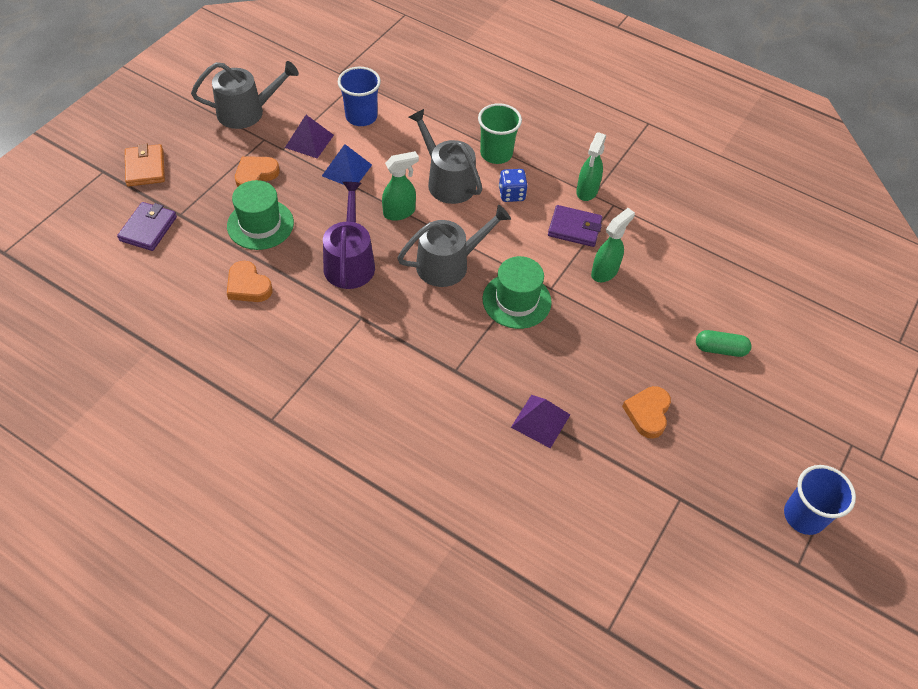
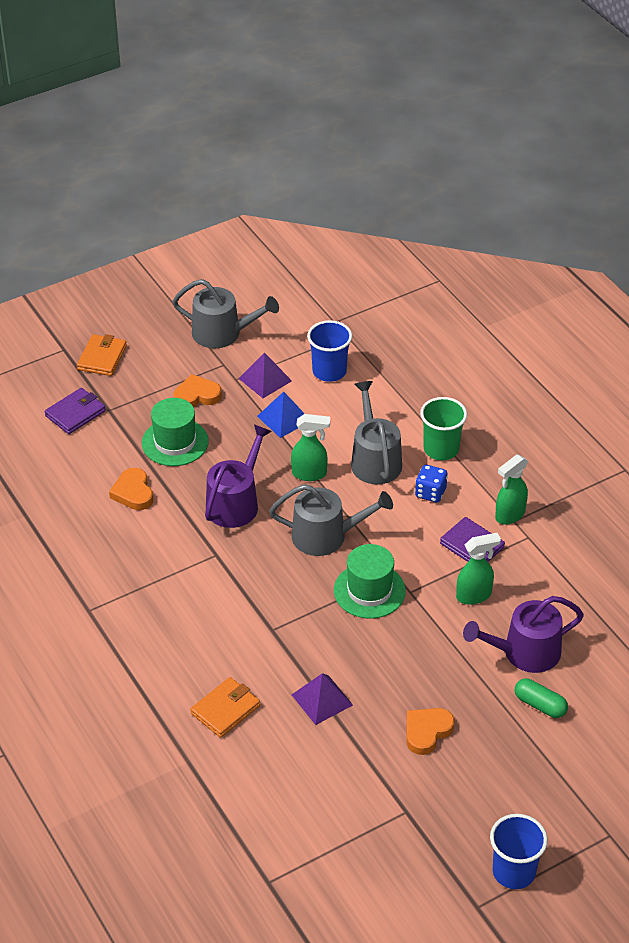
camera: 30 degrees right, 10 degrees down
(461, 468) = (225, 710): none -> orange wallet
(677, 307) = (525, 652): none -> purple watering can

